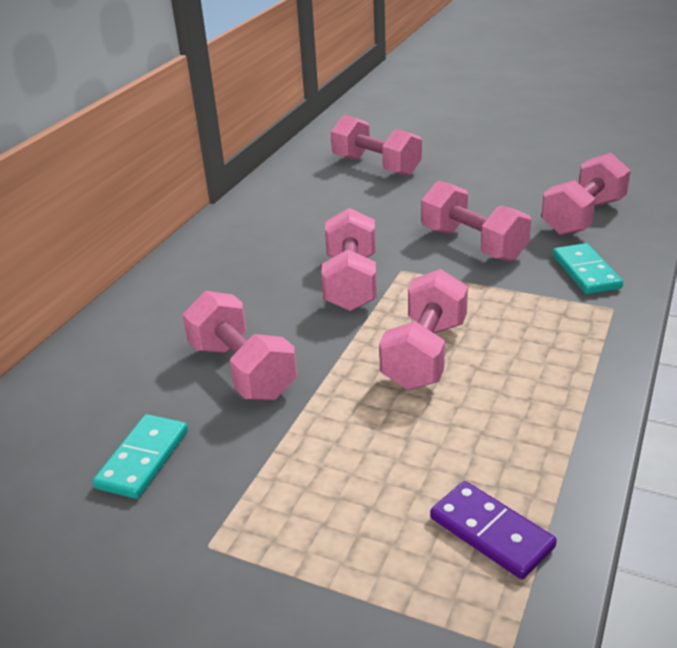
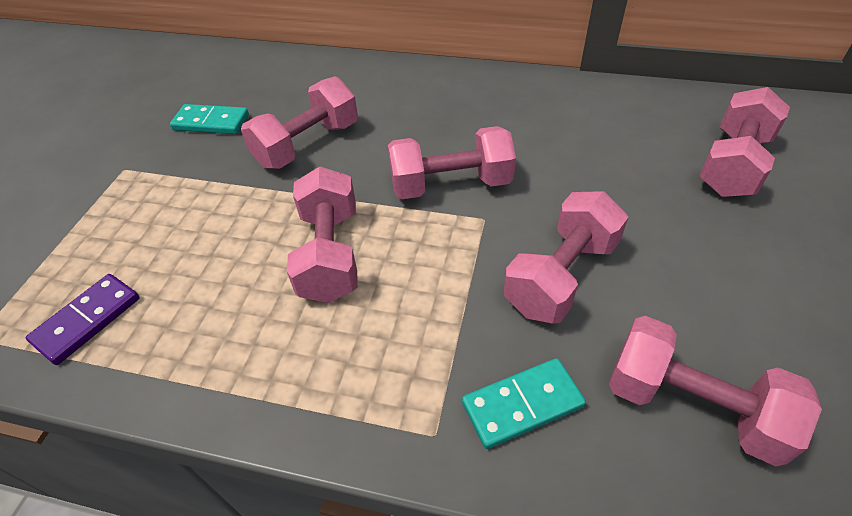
camera: 80 degrees right, 15 degrees up
(425, 354) = (330, 254): pink dumbbell -> pink dumbbell turned 75 degrees clockwise

